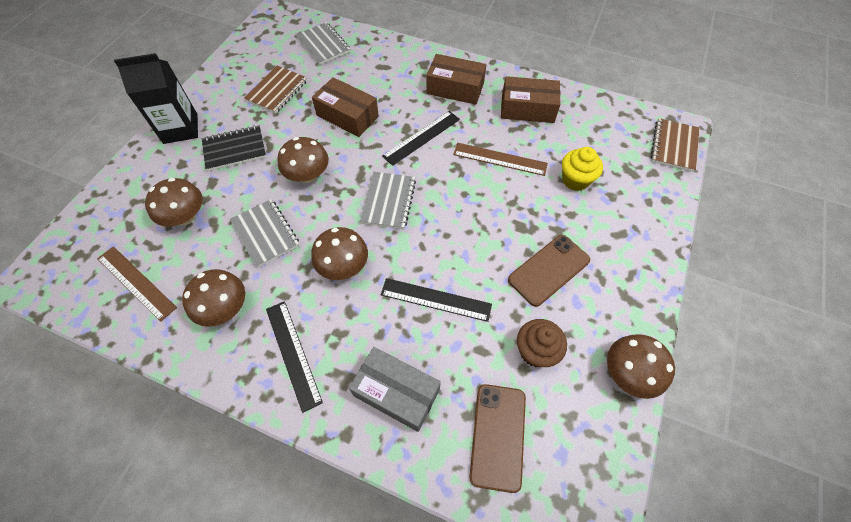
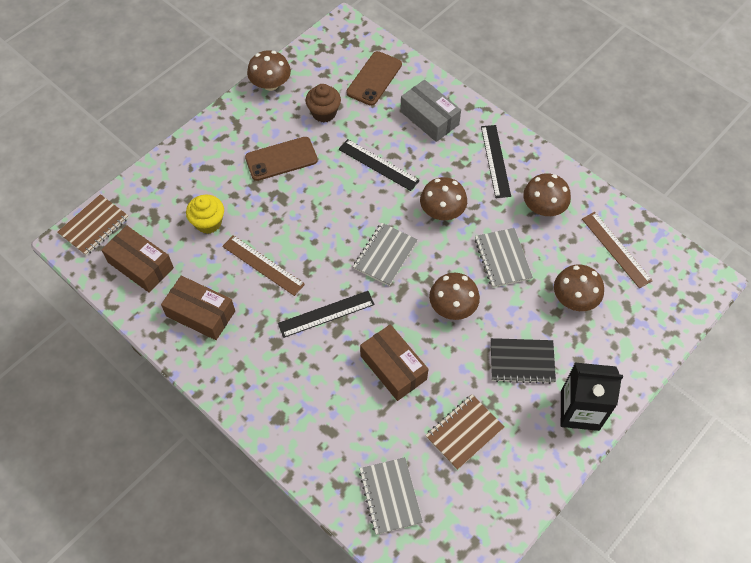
camera: 160 degrees left, 0 degrees up
(455, 88) = (261, 367): brown box -> brown box (140, 265)

